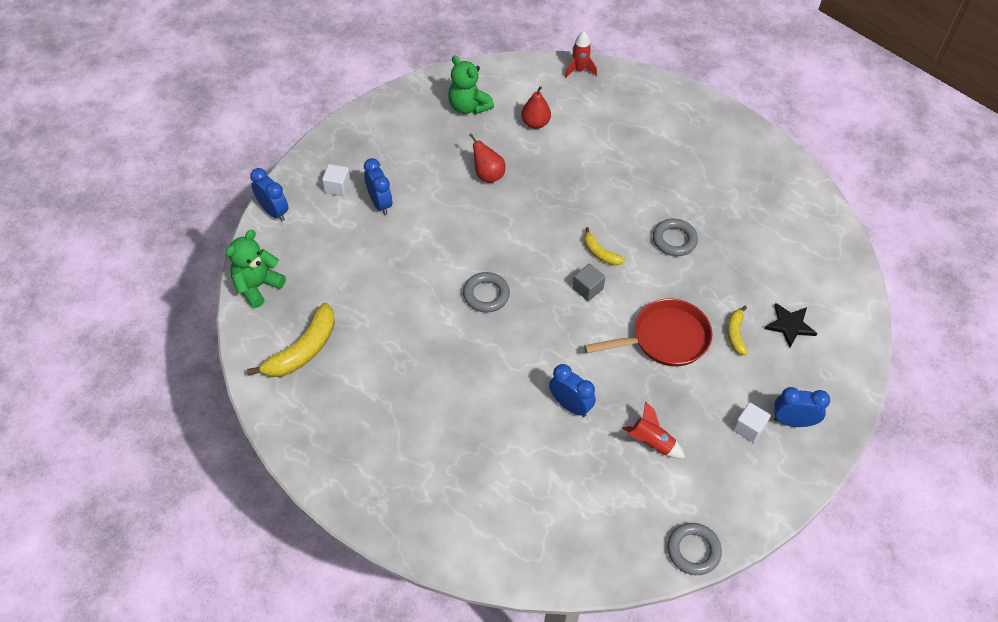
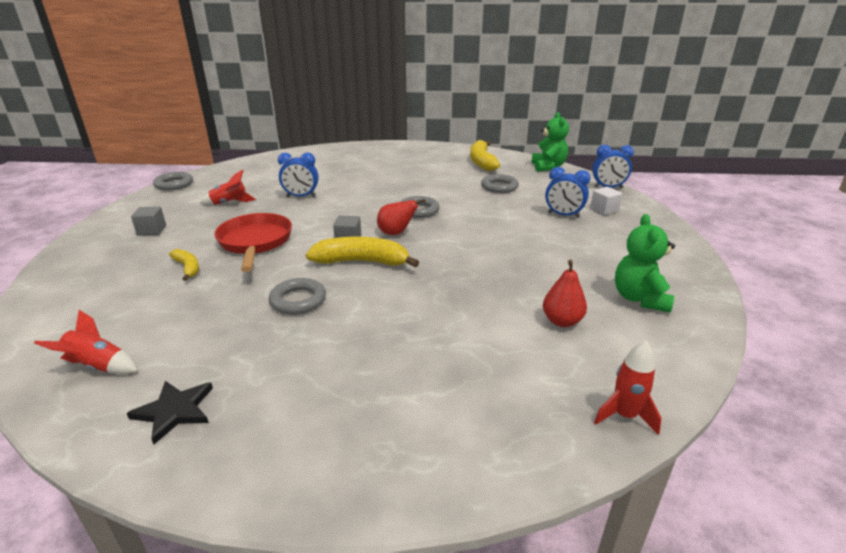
camera: 140 degrees right, 25 degrees down
(364, 283) = (499, 187): none -> grey ring
(468, 107) = (639, 299): green teddy bear -> green teddy bear turned 90 degrees counterclockwise
(488, 175) = (527, 262): red pear -> red pear (396, 233)
(600, 253) = (362, 262): yellow banana -> yellow banana, size x1.84
(665, 339) = (255, 242): red pan -> red pan turned 135 degrees clockwise
(749, 428) = (152, 230): white cube -> grey cube
(790, 325) = (127, 294): black star -> black star (174, 411)
(793, 421) = (110, 245): blue clock -> none
(818, 256) = (98, 366): none -> red rocket

